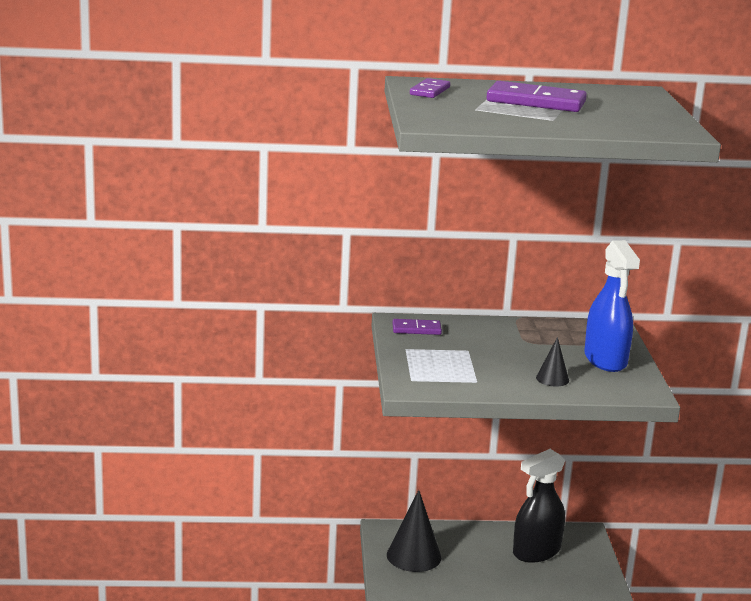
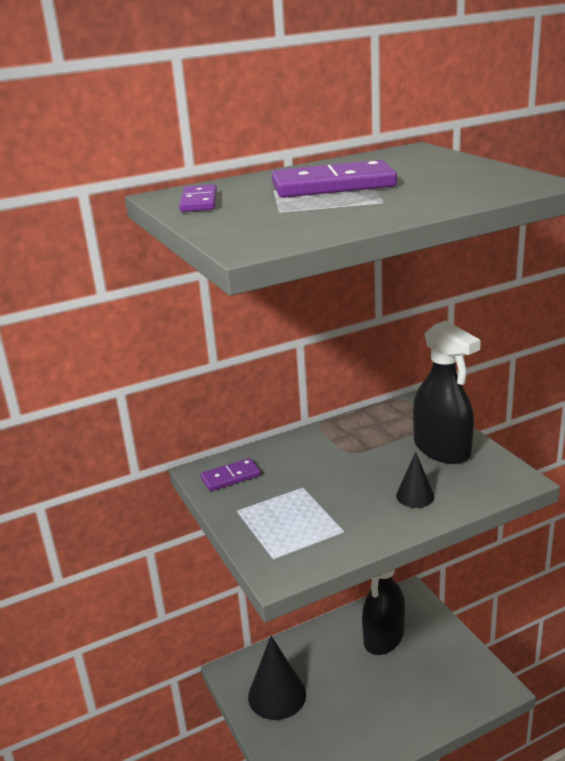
camera: 20 degrees left, 5 degrees up
(605, 360) = (442, 449): blue spray bottle -> black spray bottle

